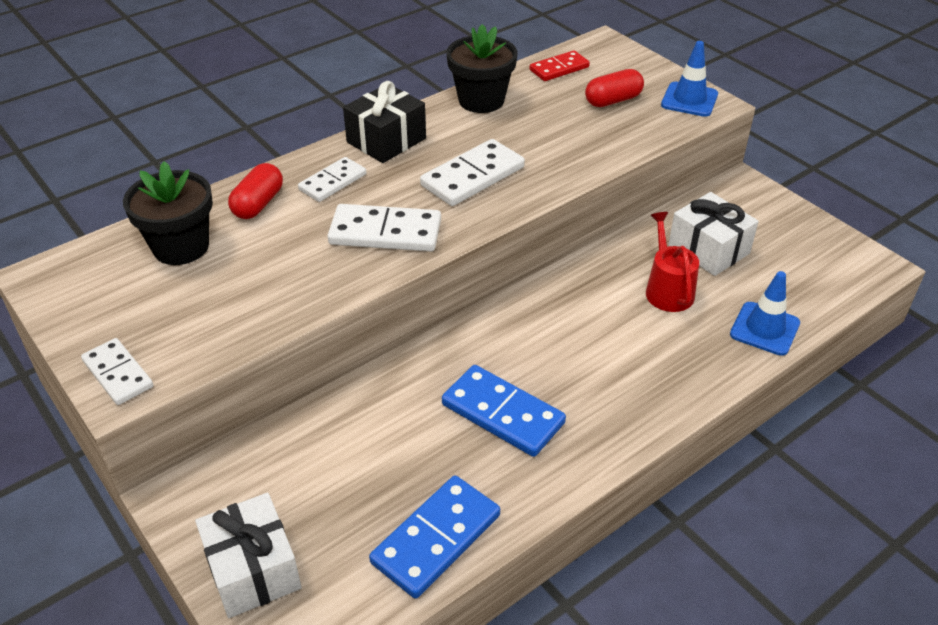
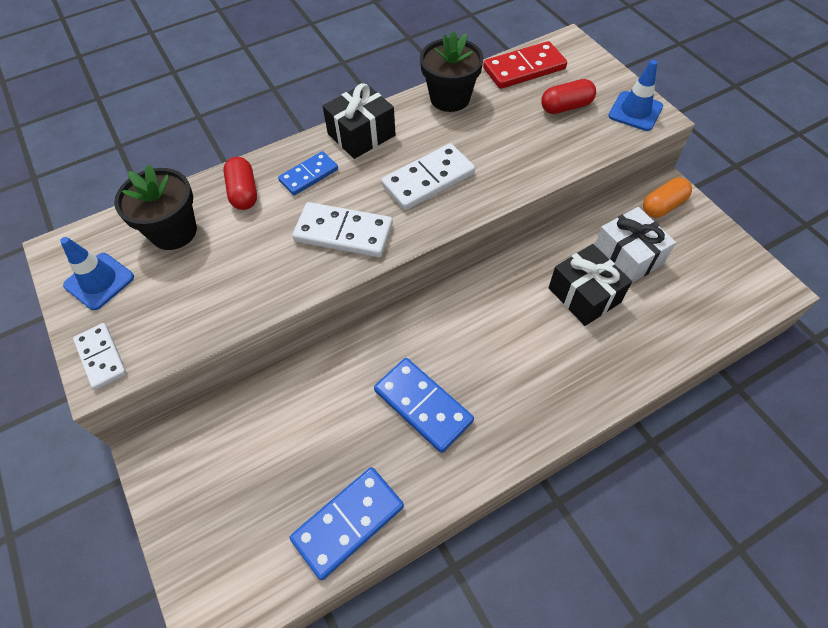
camera: 10 degrees right, 15 degrees up
(253, 570) = (199, 532): white gift -> none
(258, 204) = (243, 192): red capsule -> red capsule turned 45 degrees counterclockwise
(333, 182) = (309, 175): white domino -> blue domino
(559, 69) = (524, 69): red domino -> red domino, size x1.55
(667, 290) = (584, 295): red watering can -> black gift
(738, 199) = (663, 206): none -> orange capsule
(764, 329) = (662, 344): blue traffic cone -> blue traffic cone (99, 281)

